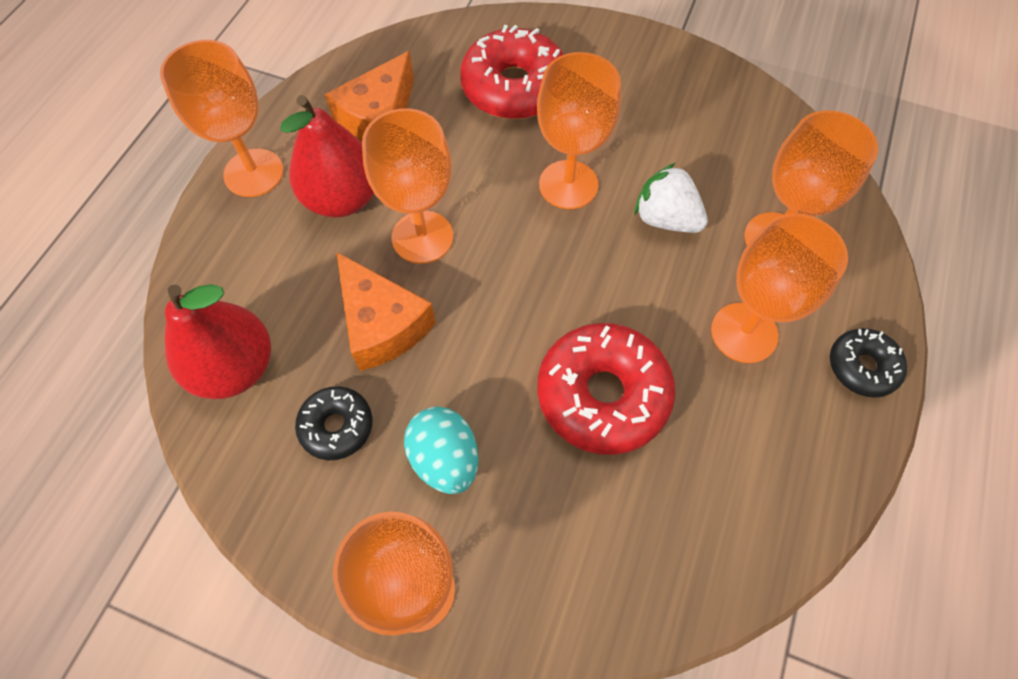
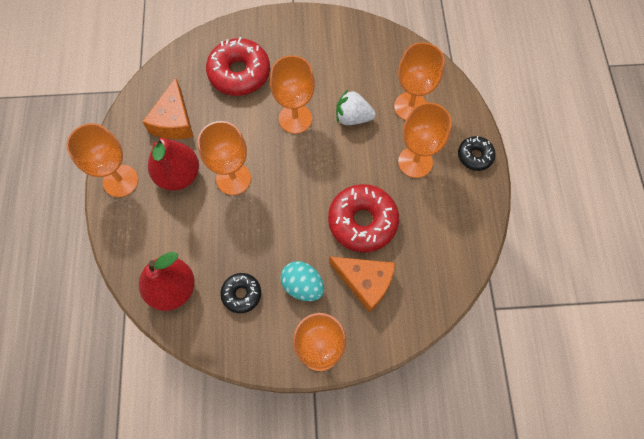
camera: 25 degrees left, 5 degrees up
(382, 324) = (237, 233): orange cheese -> orange cheese (365, 282)

